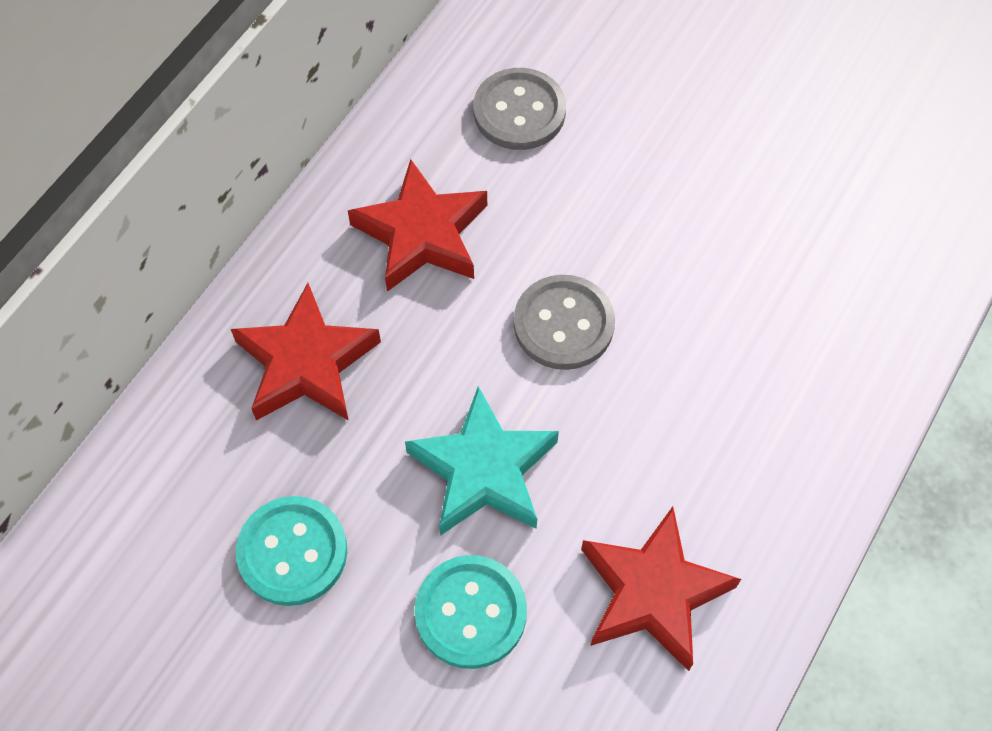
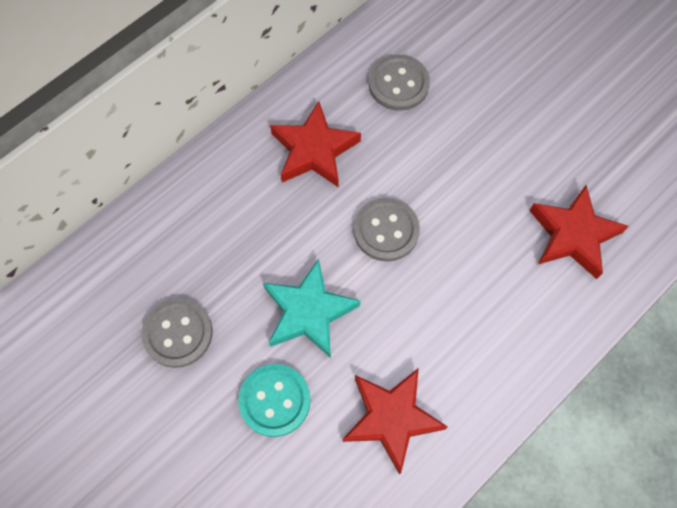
camera: 15 degrees right, 5 degrees up
(292, 552) = (178, 333): turquoise button -> grey button
(306, 363) = (219, 216): red star -> red star (573, 235)

